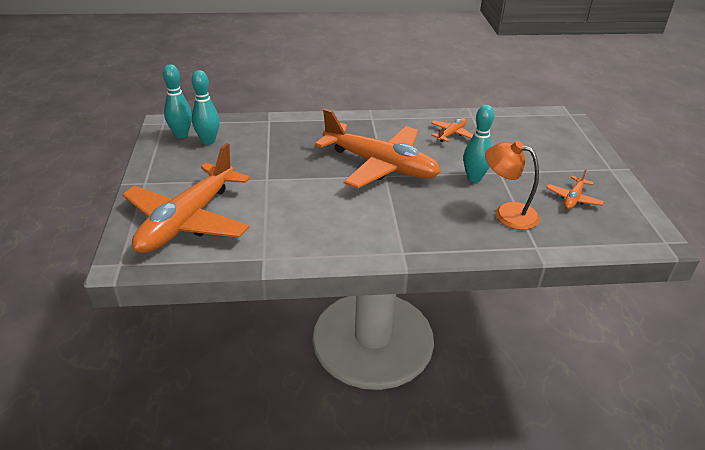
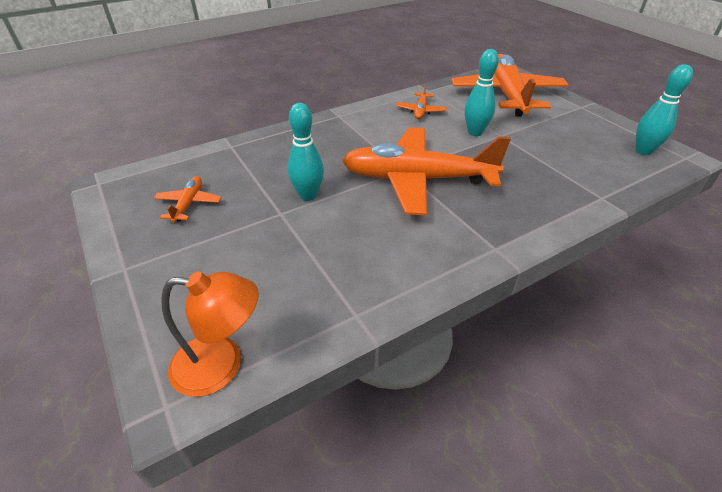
camera: 155 degrees right, 5 degrees up
(208, 141) = (608, 152): turquoise bowling pin -> turquoise bowling pin (475, 132)
(451, 134) = (368, 258): orange plane -> orange plane (420, 111)
(507, 213) = (262, 167): orange lamp -> orange lamp (221, 365)

